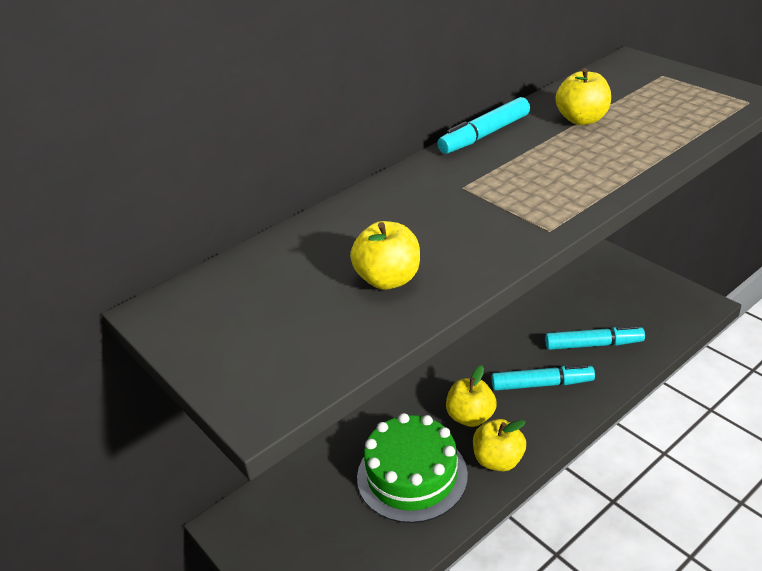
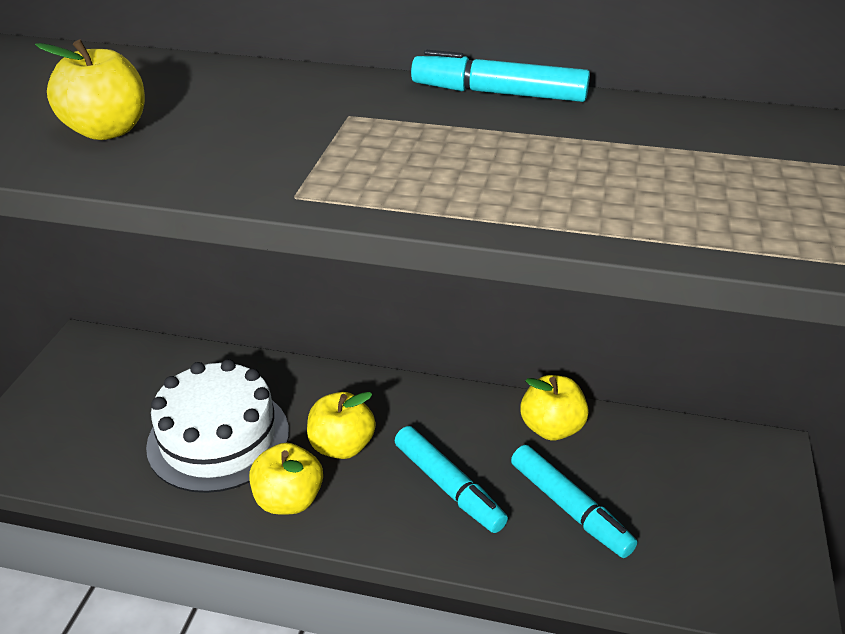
camera: 50 degrees right, 0 degrees up
(412, 475) = (218, 438): green cake -> white cake
(582, 119) = (632, 143): yellow apple -> yellow apple (551, 428)

